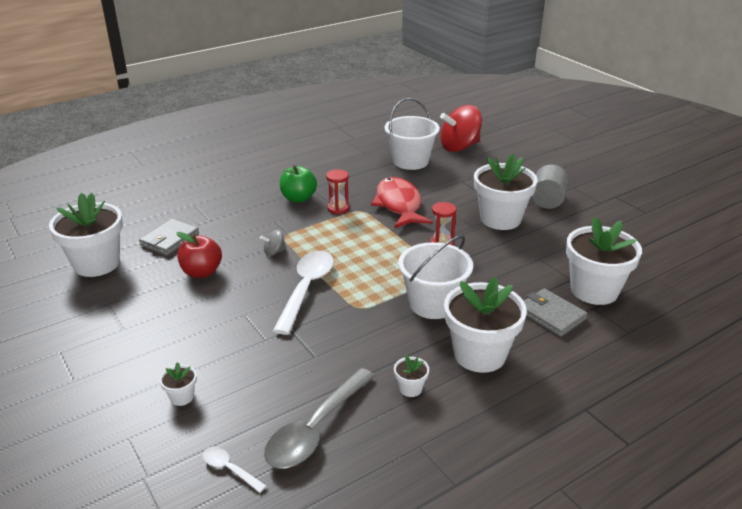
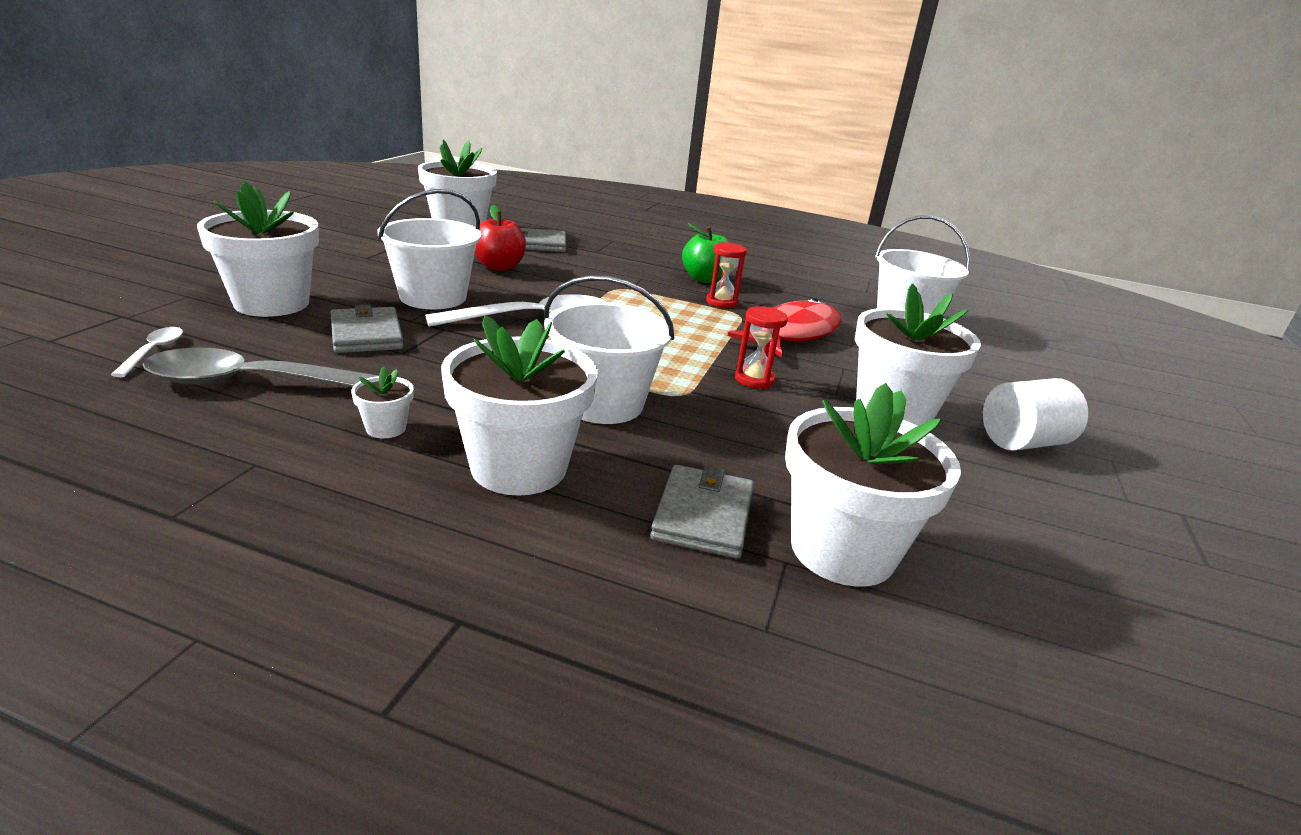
camera: 50 degrees right, 5 degrees down
(182, 397) = (272, 303): white flower pot -> white flower pot, size x2.37
(233, 318) = (433, 297): none -> white bucket
(274, 252) = (582, 289): grey spinning top -> none
(276, 365) = (366, 335): none -> grey wallet
(459, 147) = (1009, 343): red spinning top -> none
(547, 200) = (1022, 442): grey cylinder -> white cylinder

